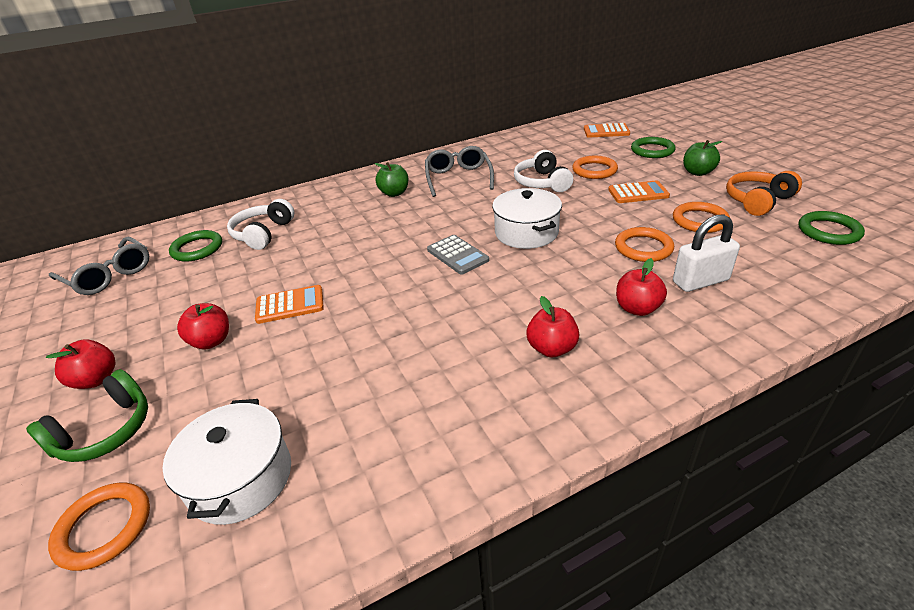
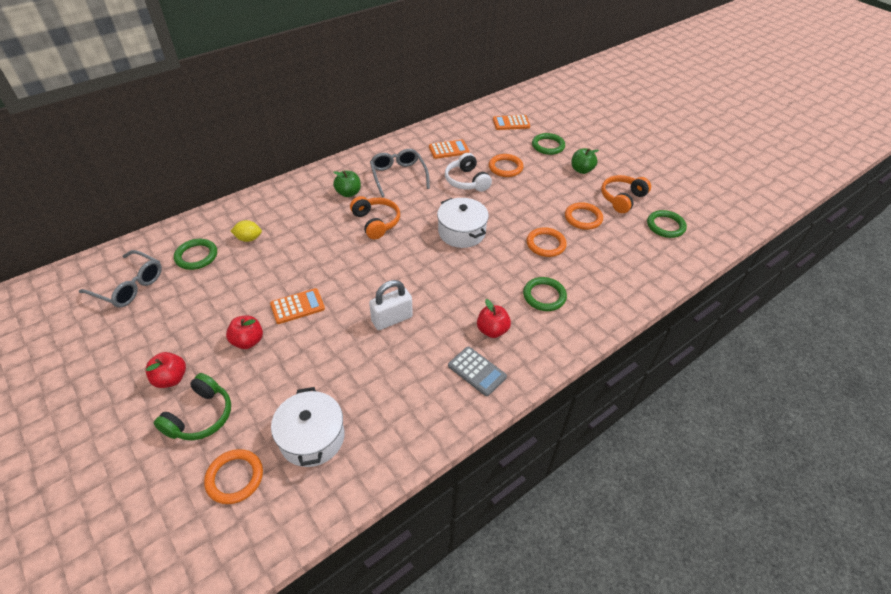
camera: 15 degrees left, 10 degrees up
(263, 233) = (249, 238): white headphones -> yellow lemon
(419, 221) = (376, 222): none -> orange headphones
(457, 255) = (414, 255): grey calculator -> grey calculator (477, 371)
(637, 308) = (544, 296): red apple -> green ring
(638, 193) = (539, 191): orange calculator -> orange calculator (449, 150)
(700, 281) = (583, 272): white padlock -> white padlock (392, 319)

